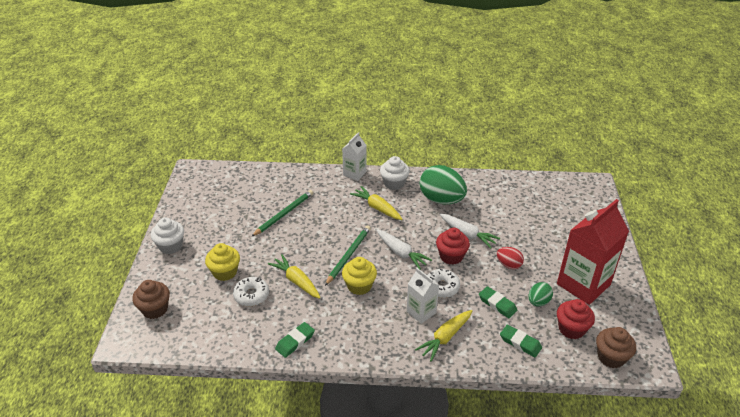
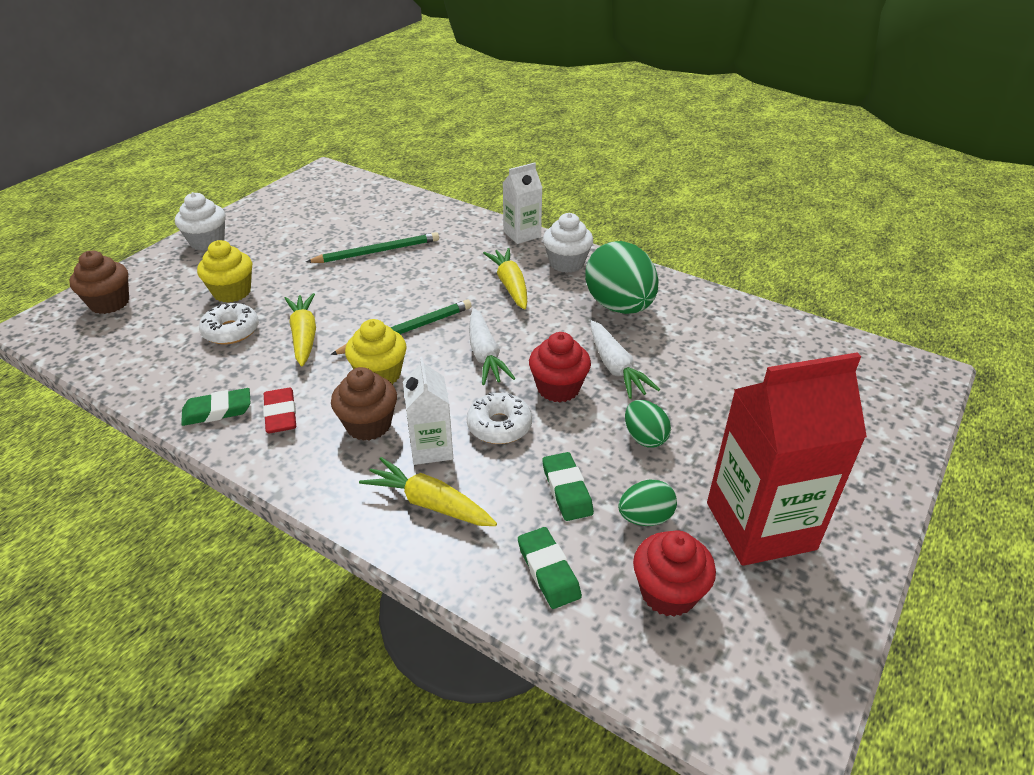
camera: 30 degrees right, 0 degrees up
(330, 328) = (280, 414): none -> red eraser
(445, 338) = (429, 503): yellow carrot -> yellow carrot turned 45 degrees clockwise
(508, 265) = (644, 437): red egg -> green egg
(611, 357) = (706, 685): brown cupcake -> brown cupcake (368, 425)

